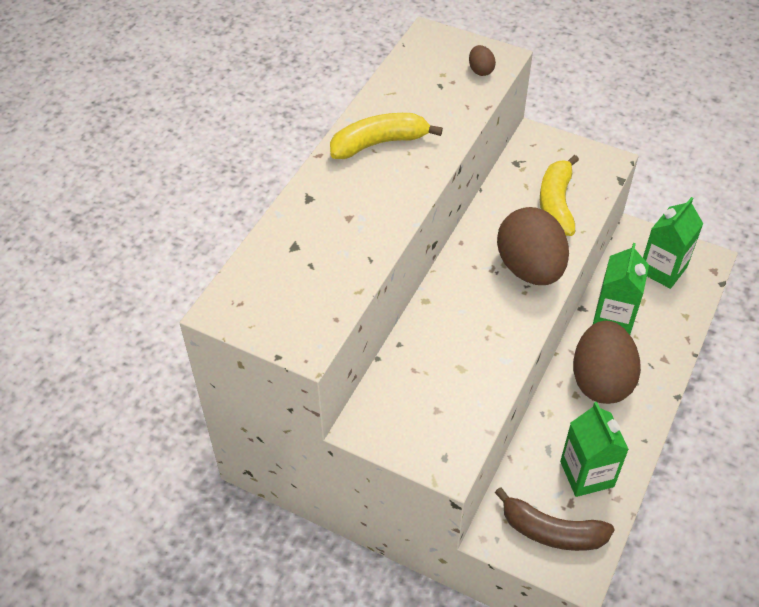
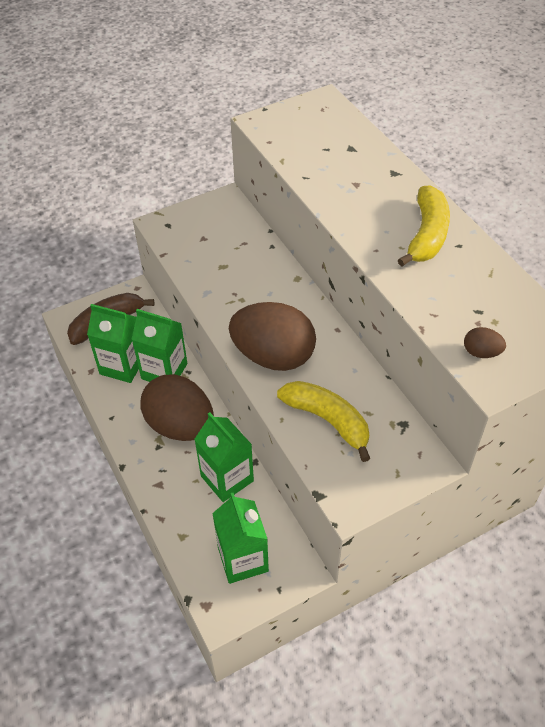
camera: 125 degrees right, 0 degrees up
(560, 433) = (164, 371): none -> green carton

